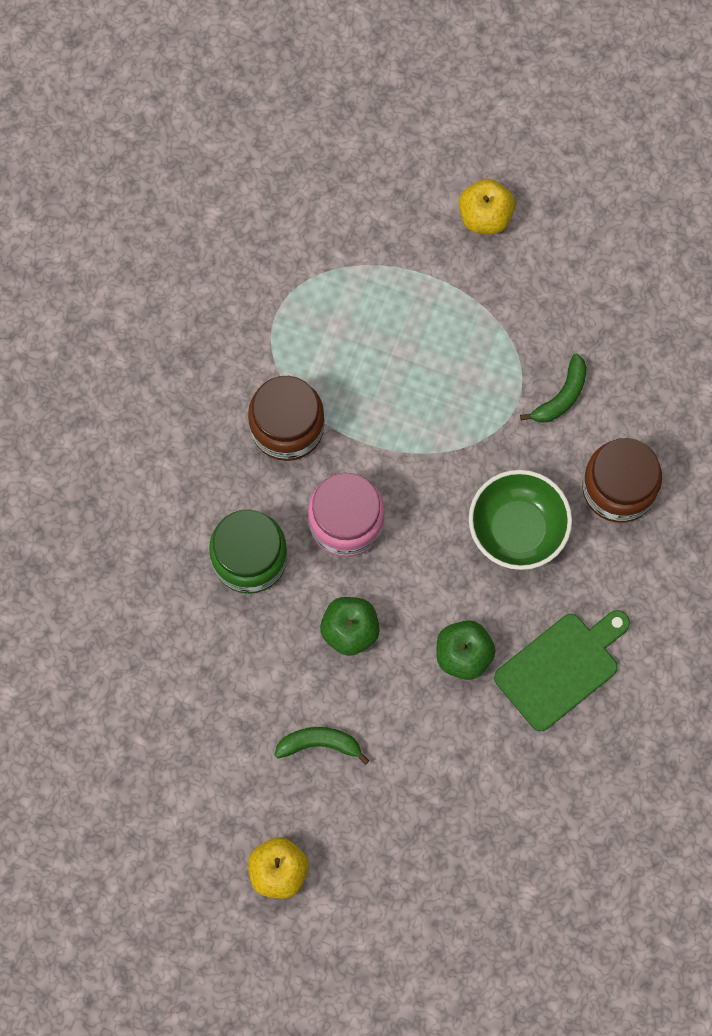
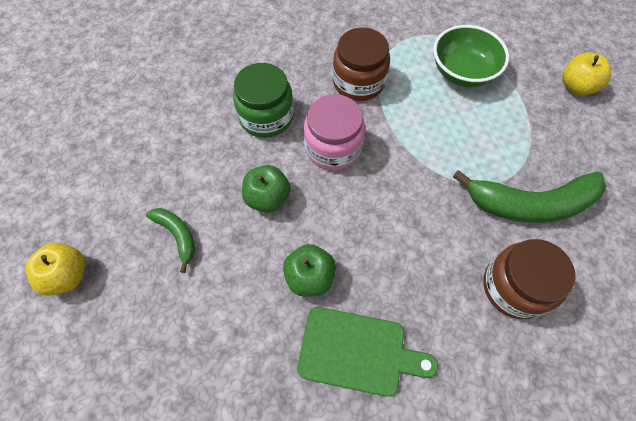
camera: 50 degrees right, 10 degrees down
(517, 529) = (423, 244): green bowl -> green bowl (462, 72)
(561, 396) = (530, 204): green banana -> green banana, size x1.98

